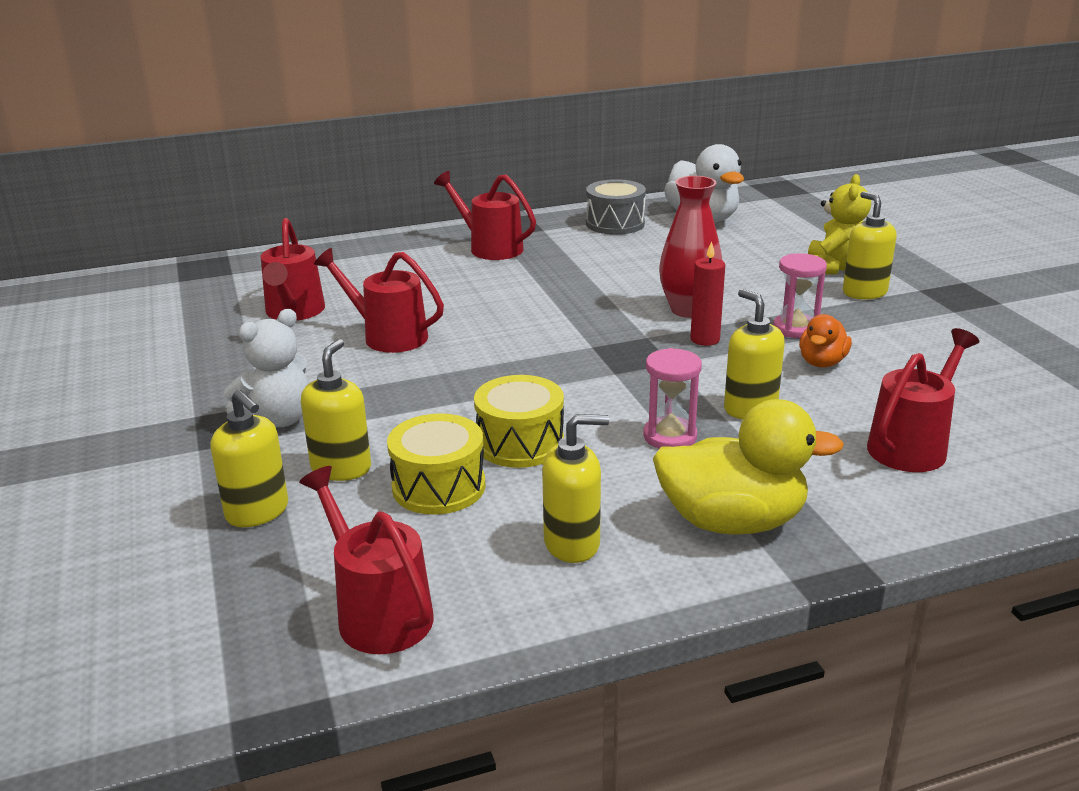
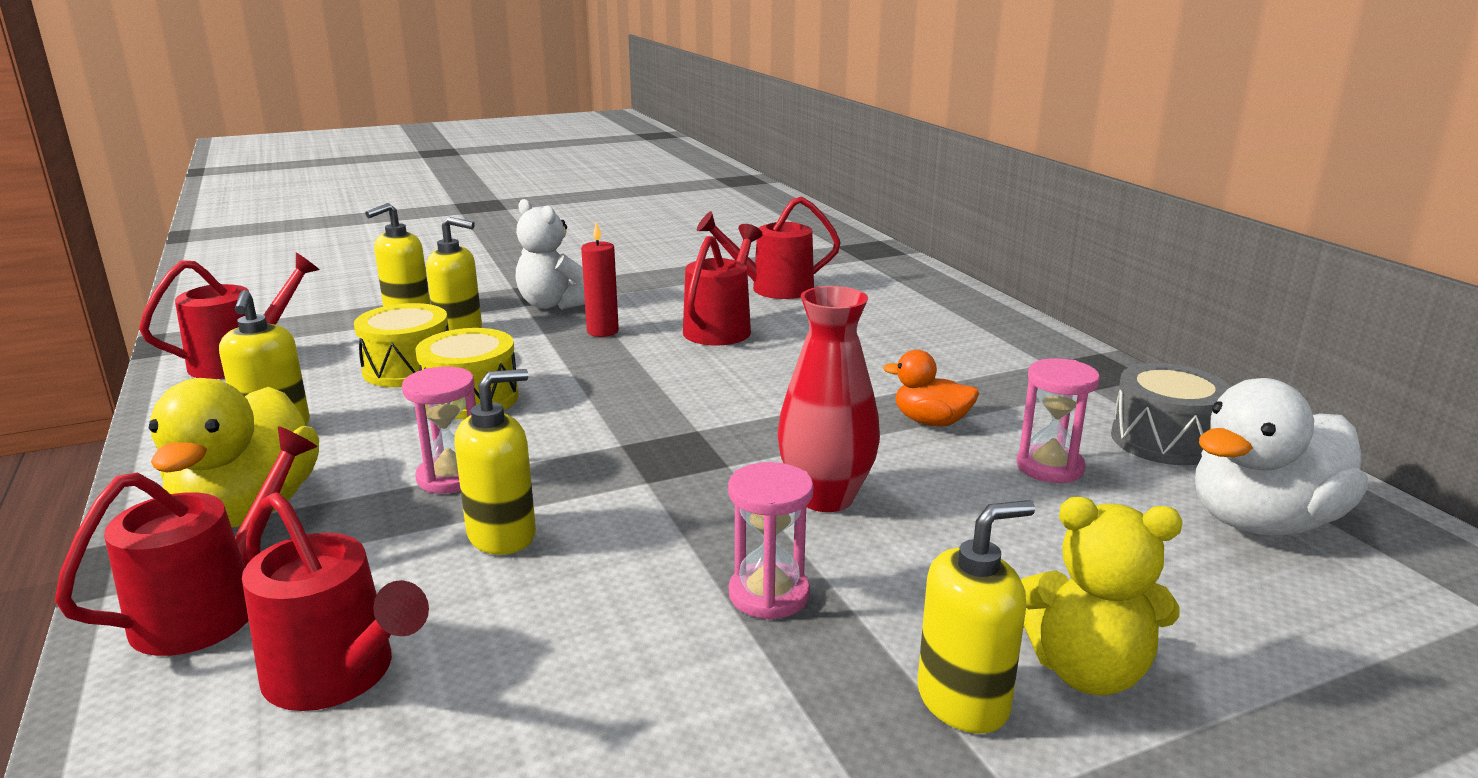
camera: 85 degrees right, 5 degrees down
(490, 248) = (998, 360): red watering can -> red watering can (211, 607)
(648, 252) = (1050, 467): none -> pink hourglass
(705, 339) = (721, 508): red candle -> red candle (602, 331)
(822, 362) = (637, 611): orange duck -> orange duck (931, 422)

